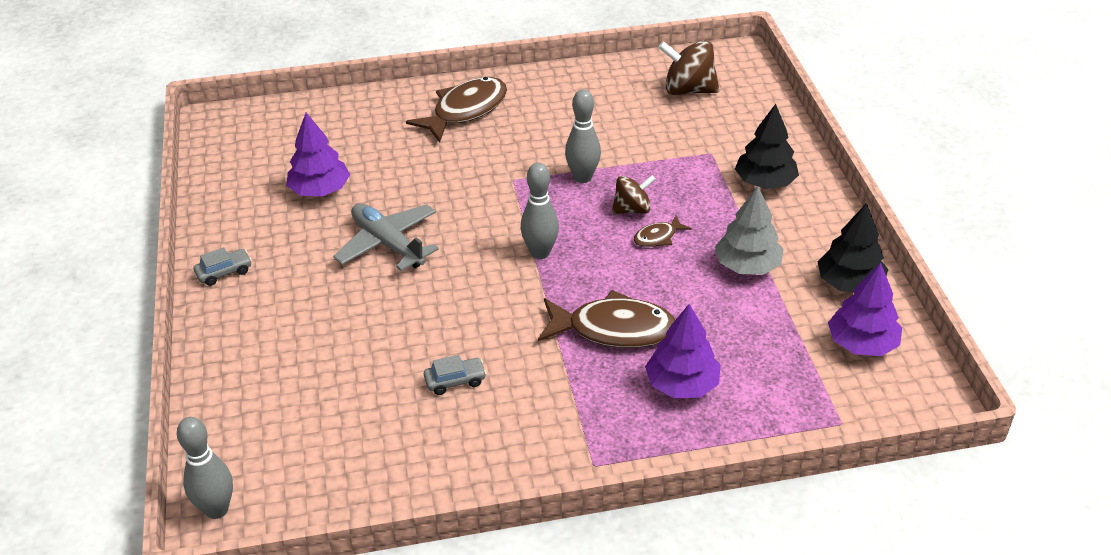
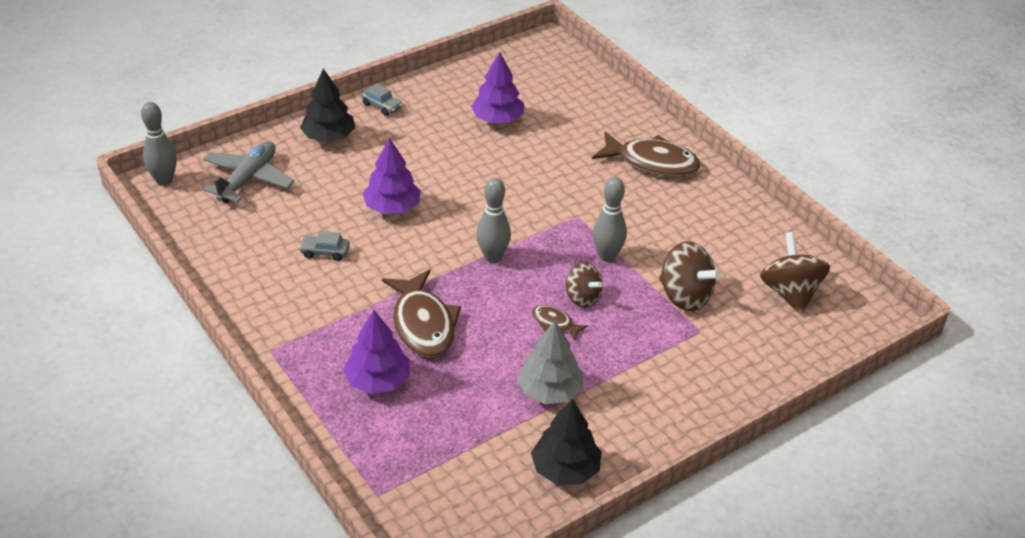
camera: 65 degrees right, 0 degrees up
(388, 244) = (456, 173): grey plane -> grey plane (248, 179)
(455, 381) = (325, 252): grey car -> grey car turned 135 degrees clockwise
(662, 148) = (685, 296): none -> brown spinning top
(765, 182) = (680, 379): black tree -> black tree (329, 137)
(862, 344) = (485, 492): purple tree -> purple tree (392, 207)

